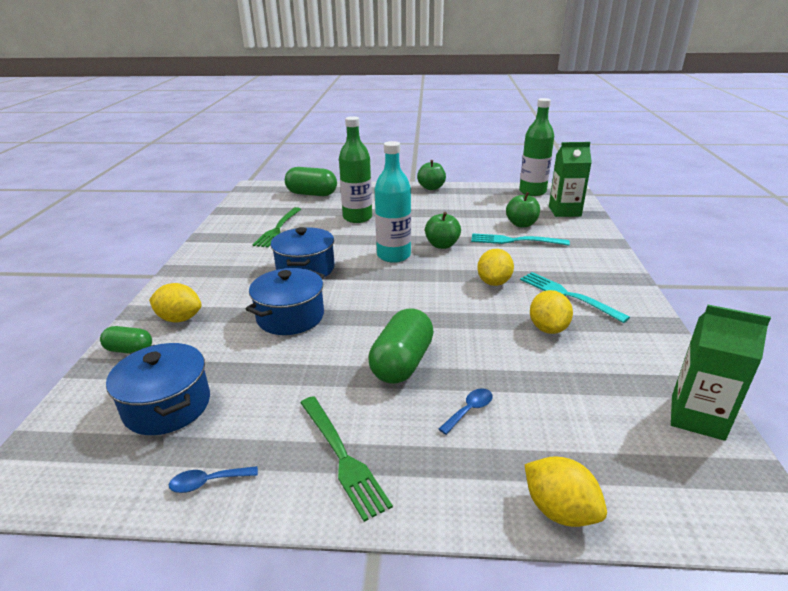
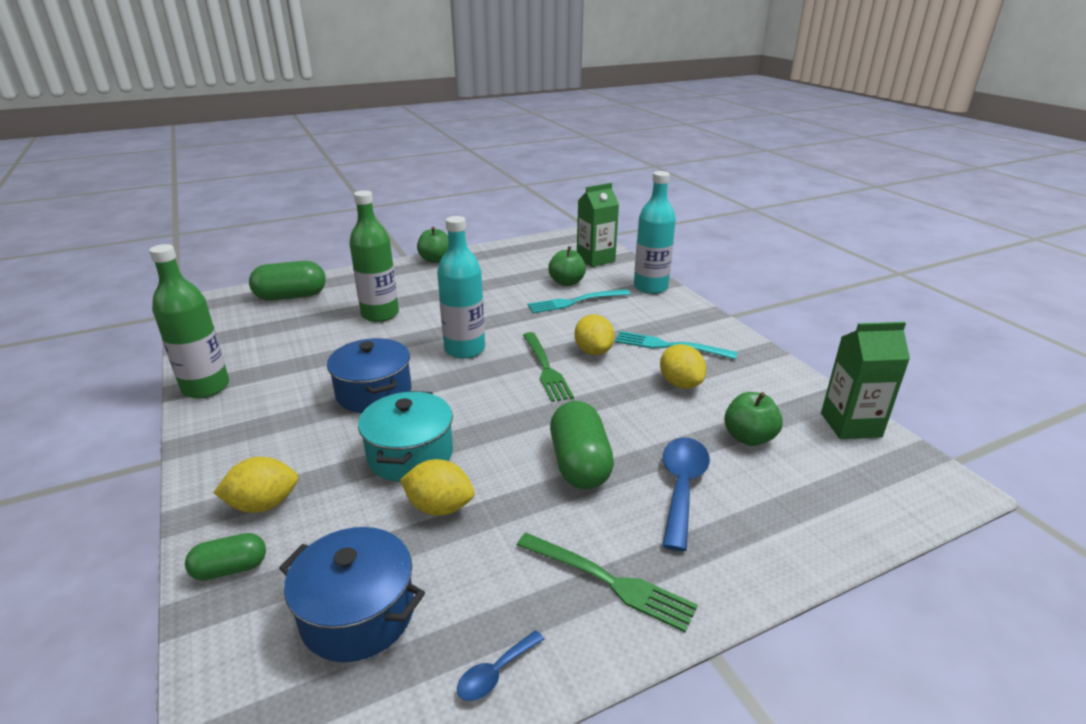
camera: 30 degrees left, 0 degrees up
(278, 229) = (288, 352): green fork -> green fork (546, 369)
(290, 317) = (410, 455): blue pot -> turquoise pot
(442, 245) = (506, 324): green apple -> green apple (749, 437)
(469, 410) = (682, 487): blue spoon -> blue spoon, size x1.94
(532, 192) = (547, 244): green bottle -> green bottle (206, 387)
(559, 510) = (823, 544): yellow lemon -> yellow lemon (439, 507)
(595, 243) = (650, 287): none -> turquoise bottle

